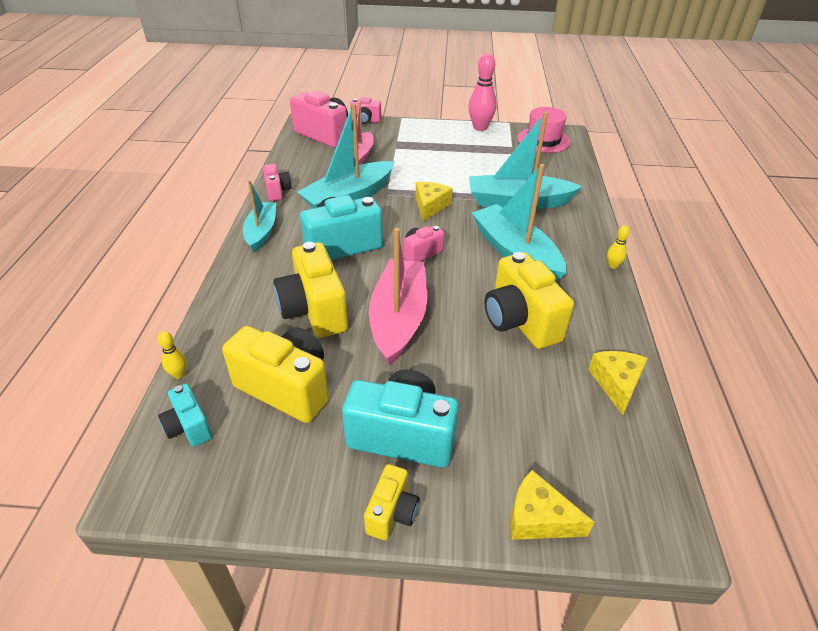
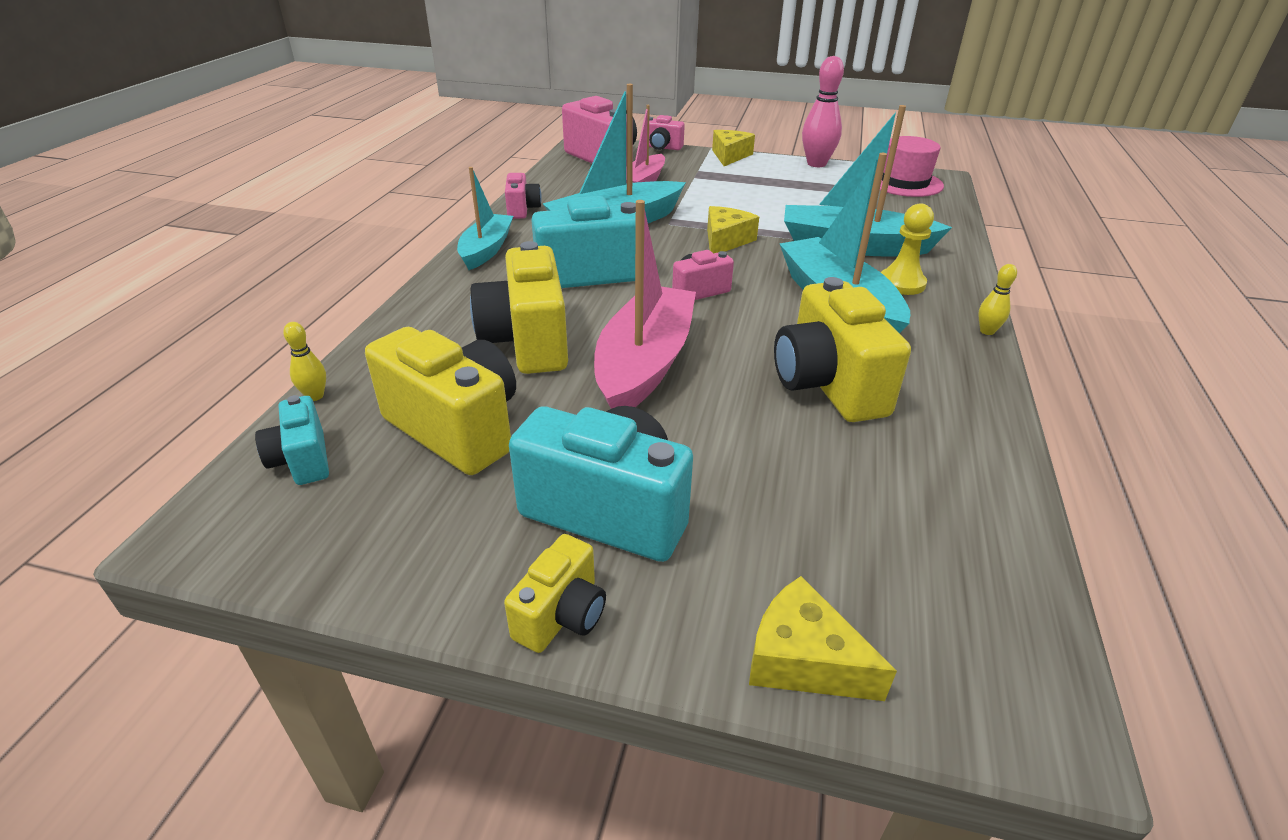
camera: 10 degrees right, 5 degrees down
(554, 231) = (901, 283): none -> yellow pawn
(616, 383) = (970, 483): yellow cheese -> yellow cheese (729, 156)

